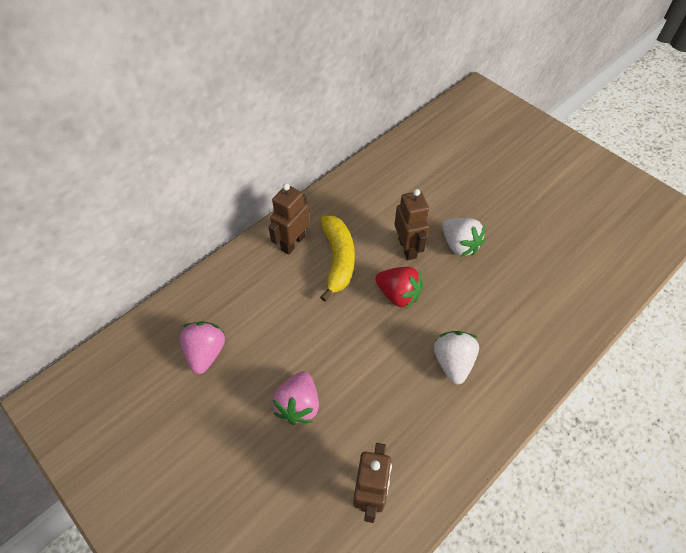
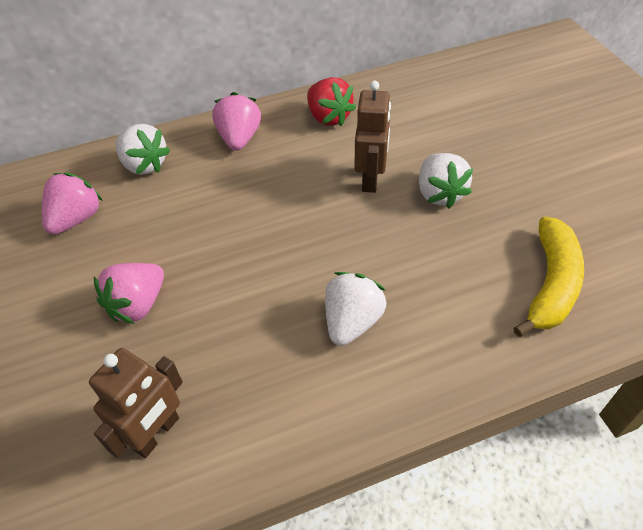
camera: 25 degrees right, 5 degrees down
(231, 288) = (144, 165): none -> white strawberry
(293, 243) = (239, 138): brown robot -> pink strawberry
(338, 259) = (280, 168): yellow banana -> yellow banana (551, 284)
(398, 294) = (328, 225): red strawberry -> red strawberry (328, 117)

